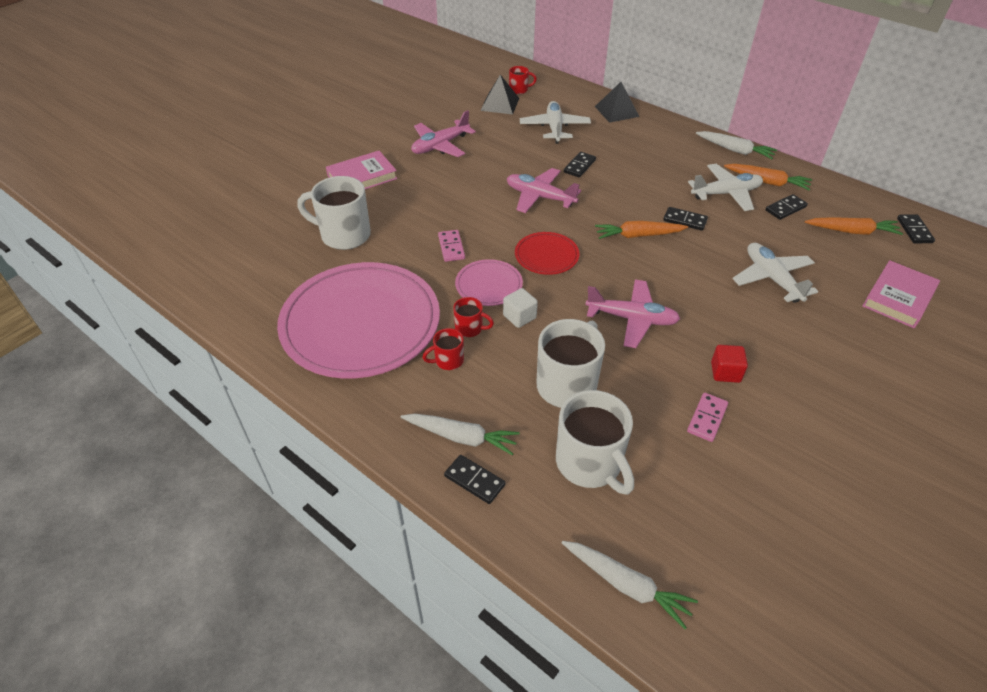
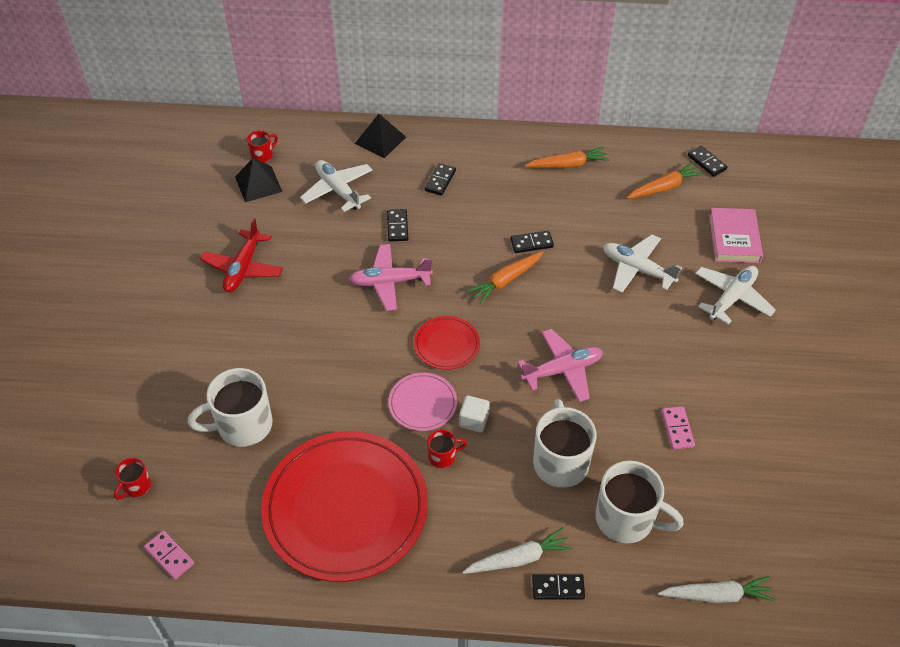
camera: 35 degrees left, 5 degrees up
(361, 323) = (345, 508): pink plate -> red plate
(362, 177) = (197, 348): pink book -> none
(440, 146) = (243, 268): pink plane -> red plane
(448, 360) = (451, 498): red mug -> red mug (136, 486)
(451, 247) = (356, 382): pink domino -> pink domino (169, 556)
(725, 372) = (662, 380): red cube -> none
(726, 193) = (544, 195): white plane -> white plane (732, 298)
(735, 150) = (518, 140): white carrot -> none
(785, 208) = (601, 188): black domino -> black domino (440, 181)

